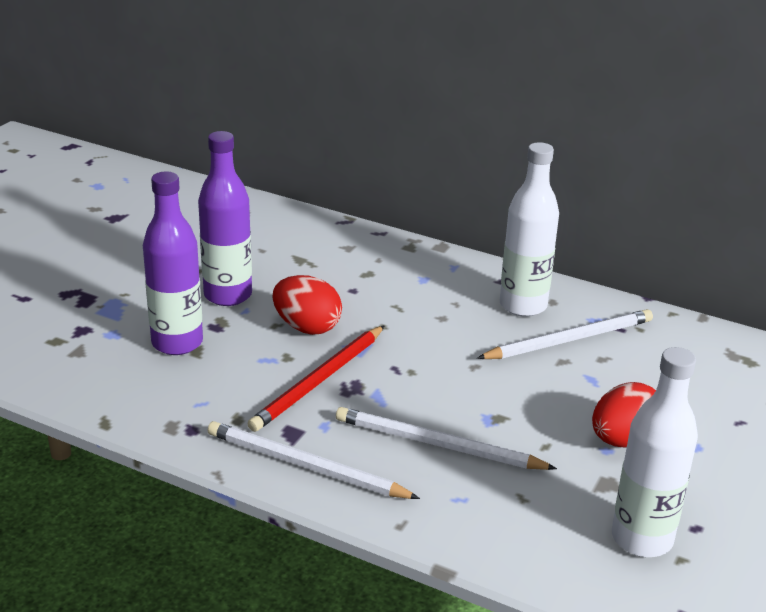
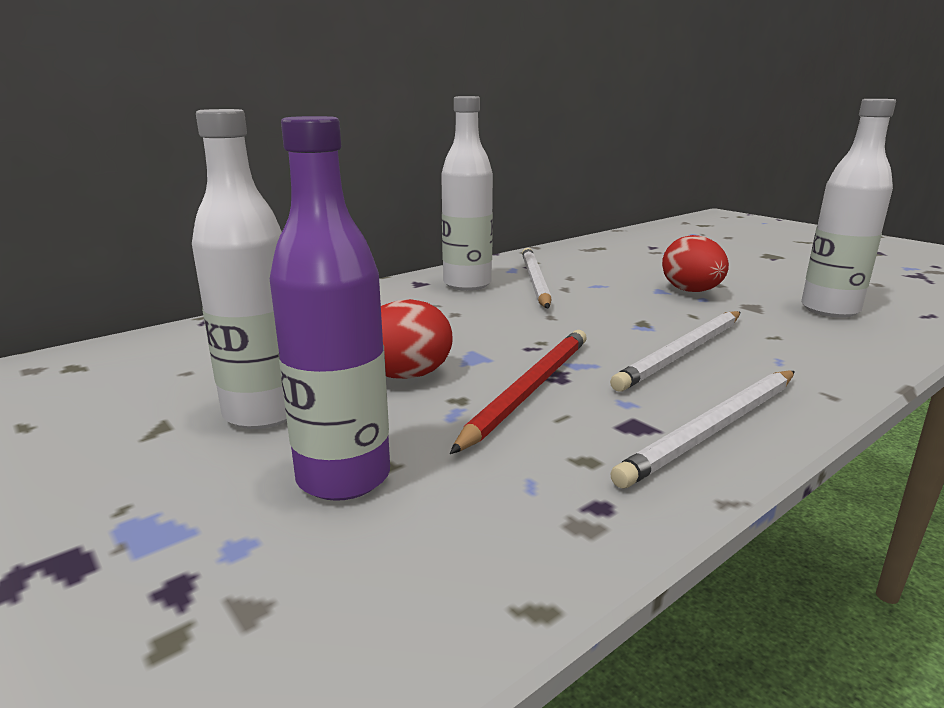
camera: 65 degrees left, 10 degrees down
(228, 295) = (263, 413): purple bottle -> white bottle
(318, 381) = (529, 389): red pencil -> red pencil turned 120 degrees counterclockwise

